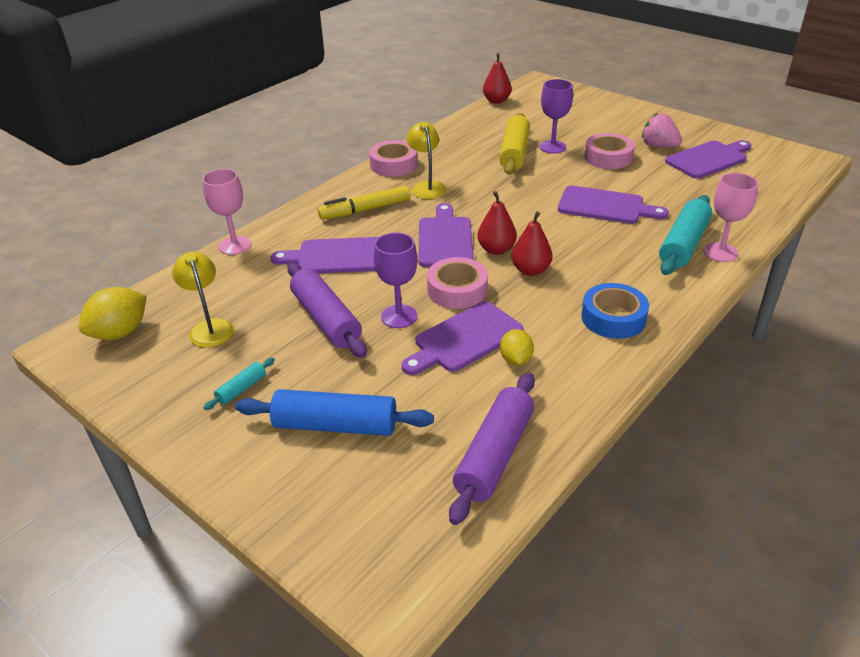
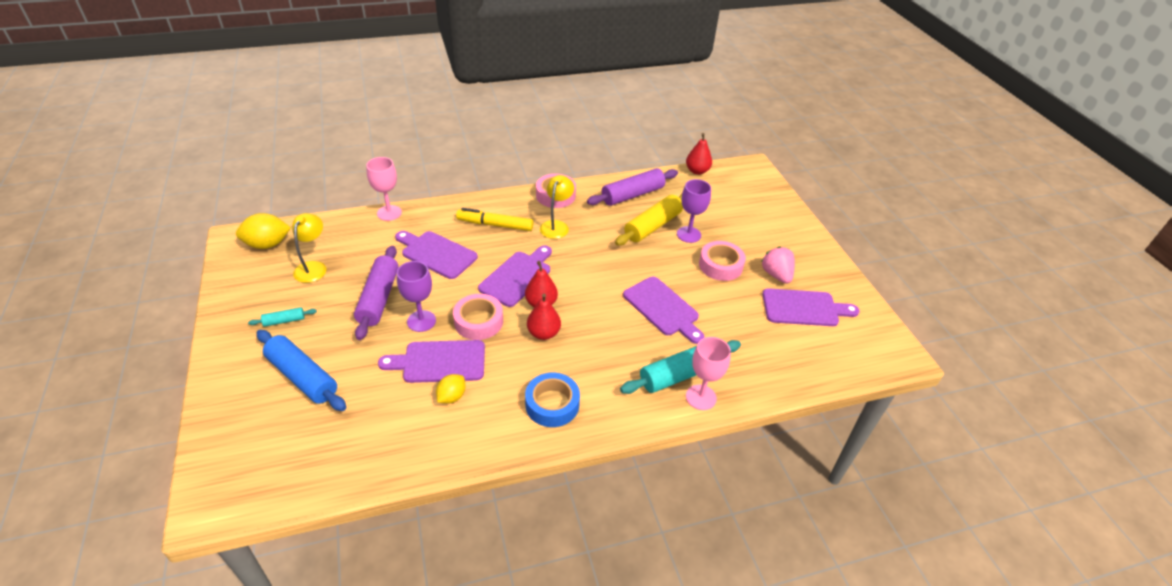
camera: 30 degrees right, 5 degrees up
(495, 455) = (360, 456): purple rolling pin -> purple rolling pin (632, 195)

